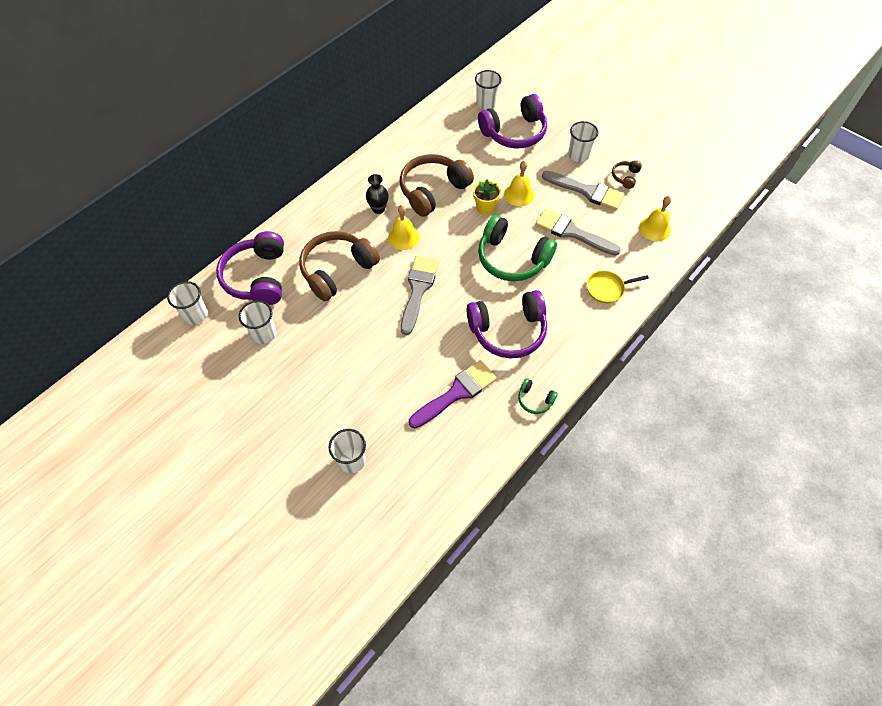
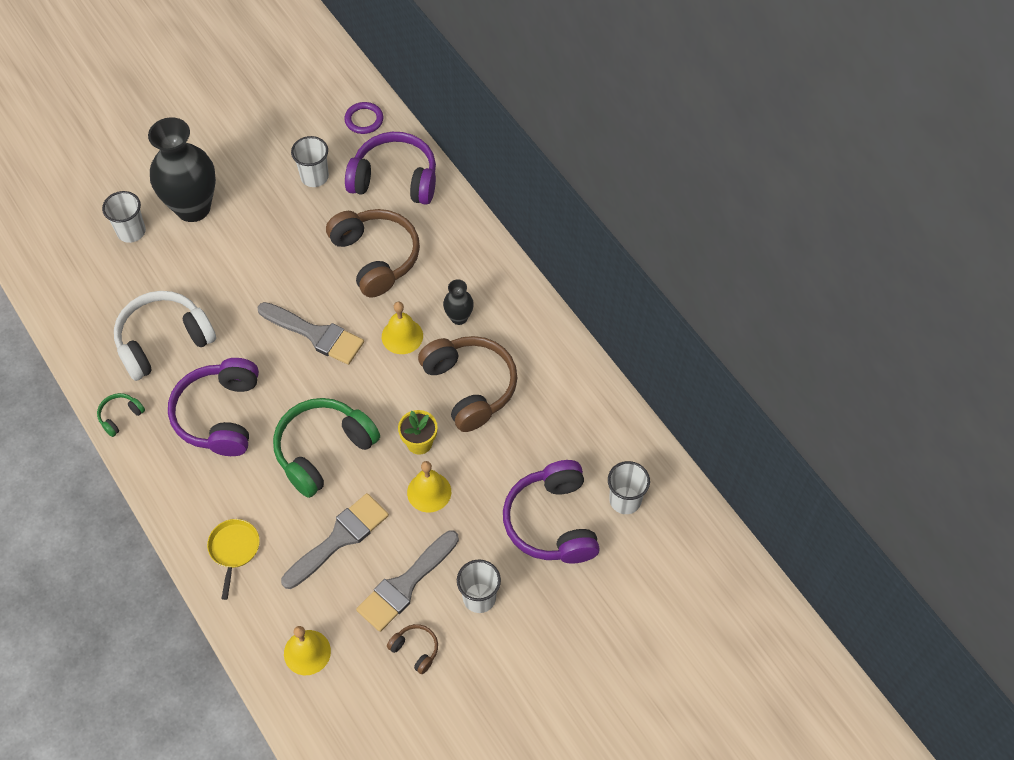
camera: 105 degrees right, 0 degrees up
(196, 315) = (364, 120): white cup -> purple ring
(315, 418) = (193, 208): none -> black vase
(456, 393) = (163, 341): purple brush -> white headphones

